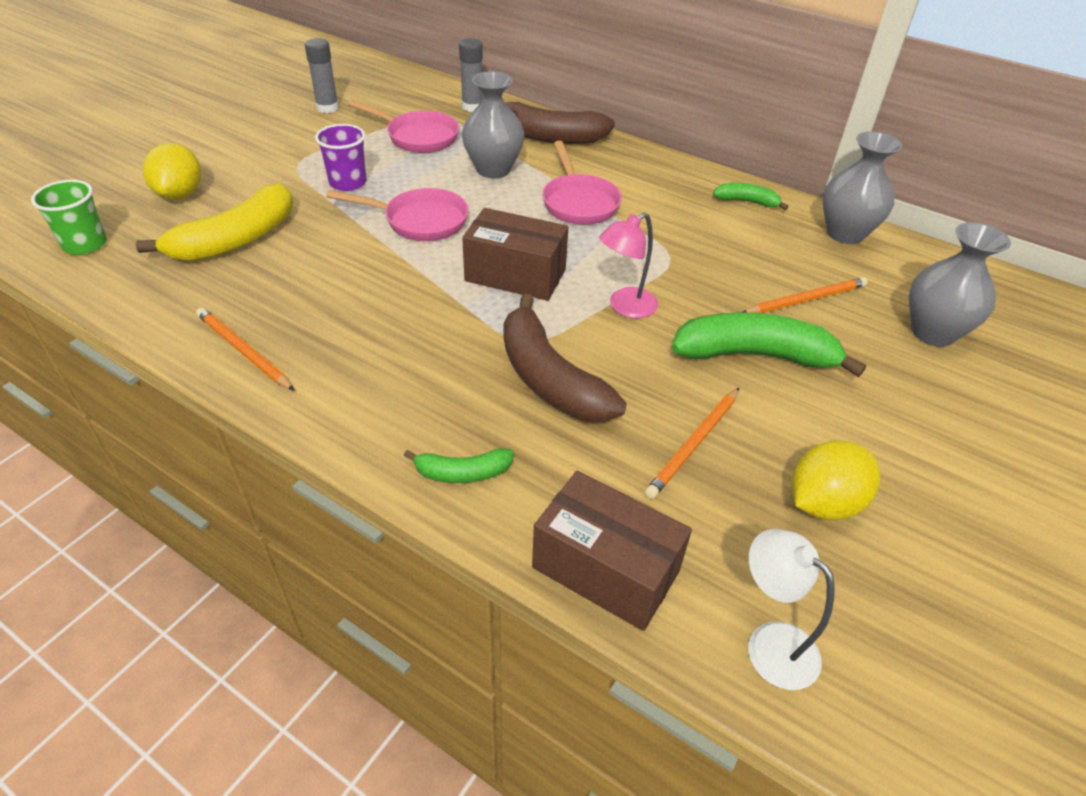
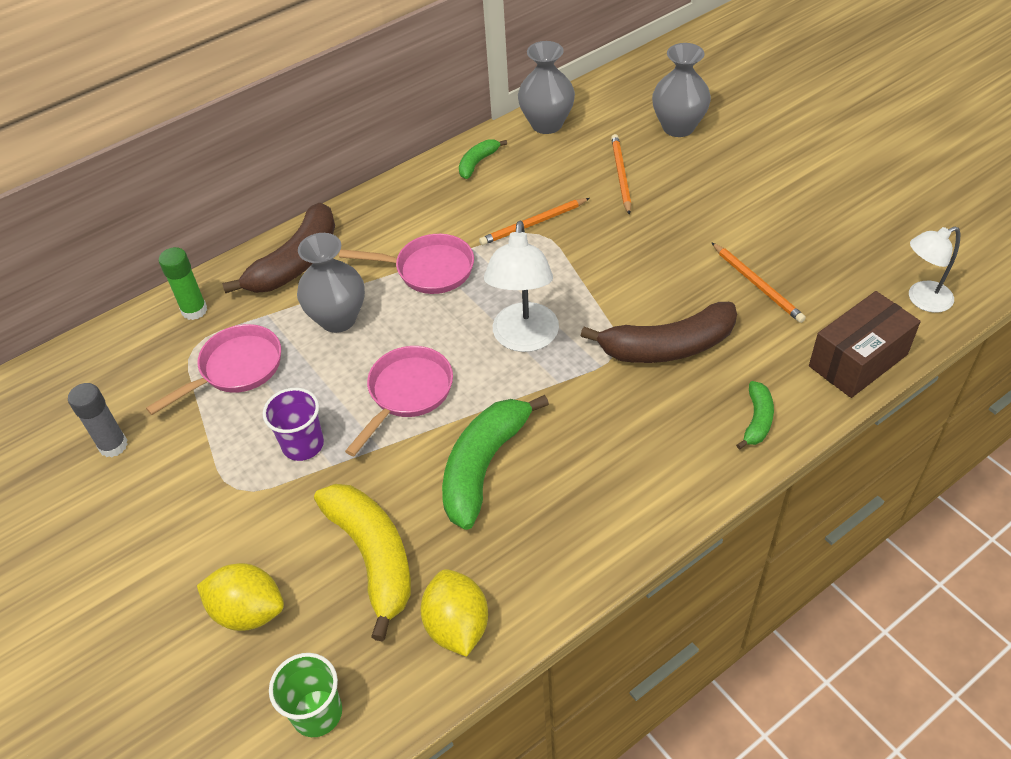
camera: 65 degrees left, 5 degrees up
(243, 351) = (567, 558): orange pencil -> orange pencil (533, 224)
(472, 107) = (194, 310): grey glue stick -> green glue stick
(515, 275) = (524, 339): brown box -> white lamp
(625, 307) = (594, 279): pink lamp -> none
(755, 355) = (675, 223): green banana -> green banana (484, 466)
(823, 503) = (822, 239): yellow lemon -> yellow lemon (457, 626)

